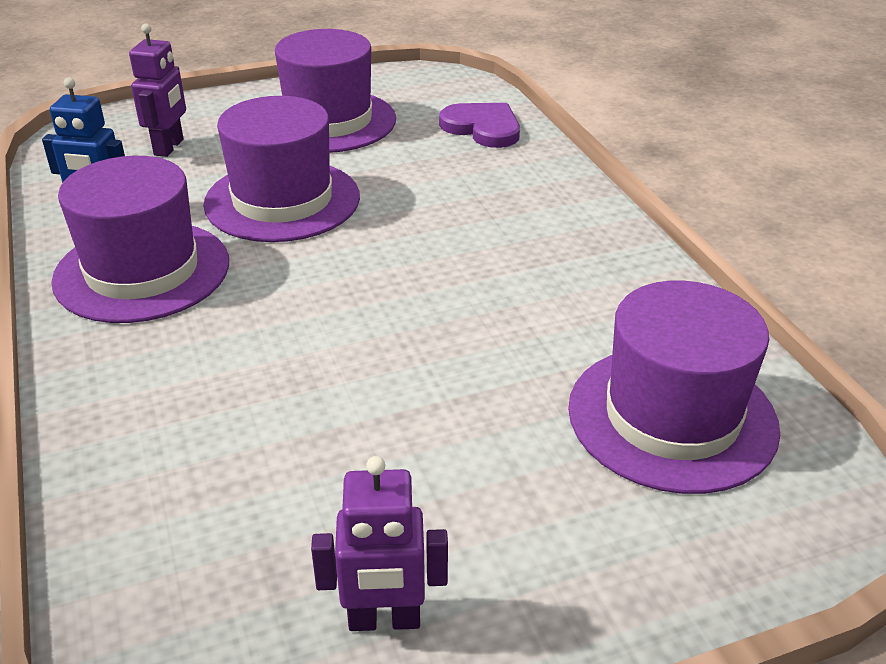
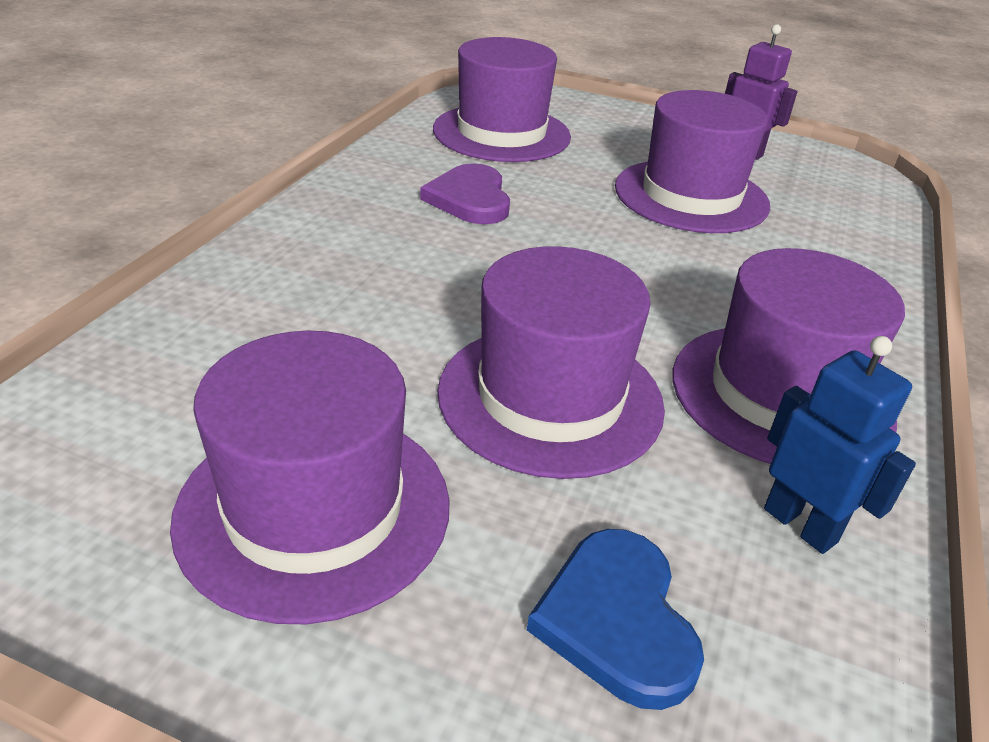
camera: 140 degrees left, 0 degrees up
(169, 147) = (617, 620): purple robot -> blue heart
(364, 449) = (691, 196): none -> purple hat
(483, 128) = (175, 358): purple heart -> purple heart (470, 199)

